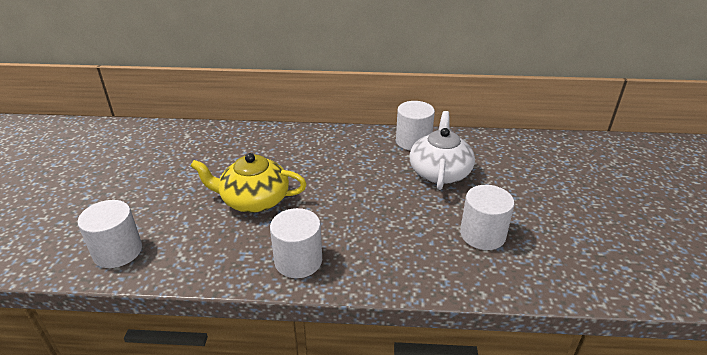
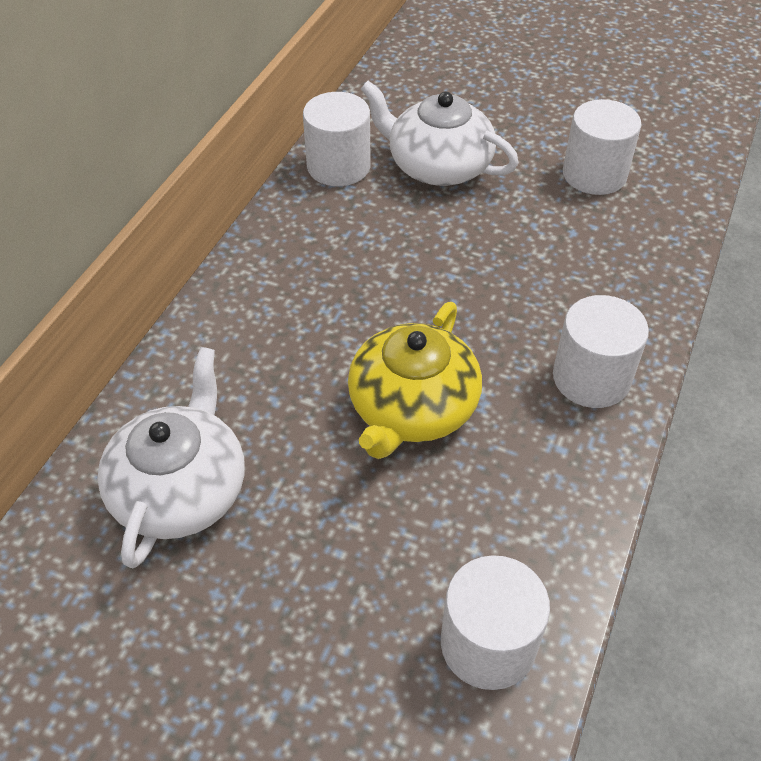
camera: 70 degrees left, 15 degrees up
(191, 150) = (181, 489): none -> white teapot

